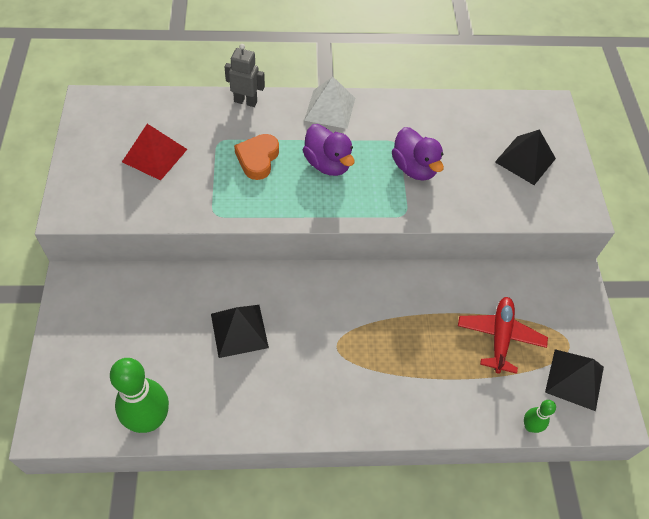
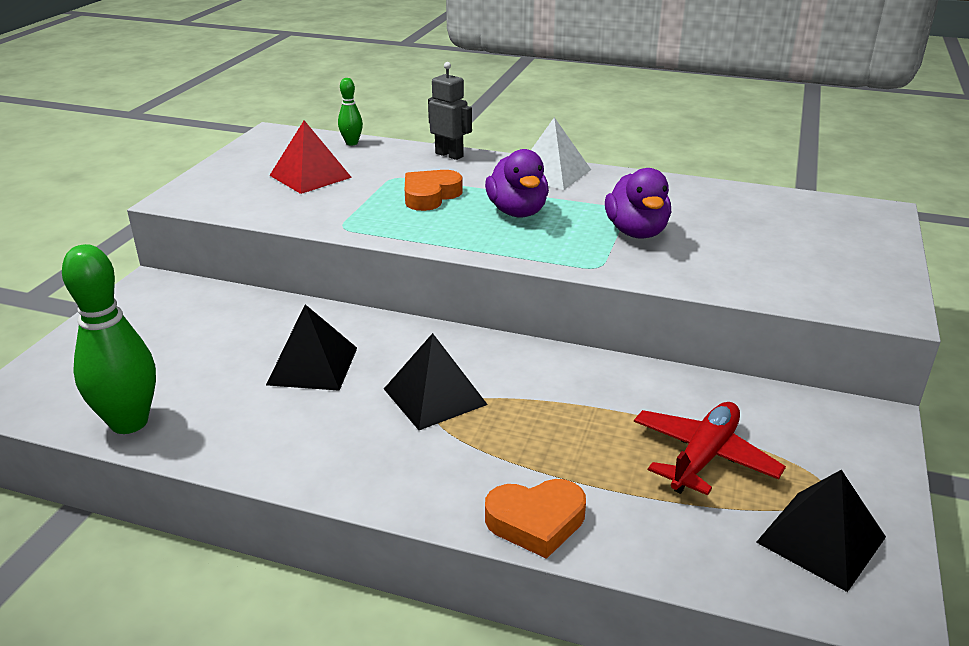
camera: 25 degrees right, 25 degrees down
(431, 416) = (536, 522): none -> orange heart
(525, 160) = (812, 250): black pyramid -> black pyramid (434, 396)
(530, 426) = (707, 579): green bowling pin -> green bowling pin (351, 143)

